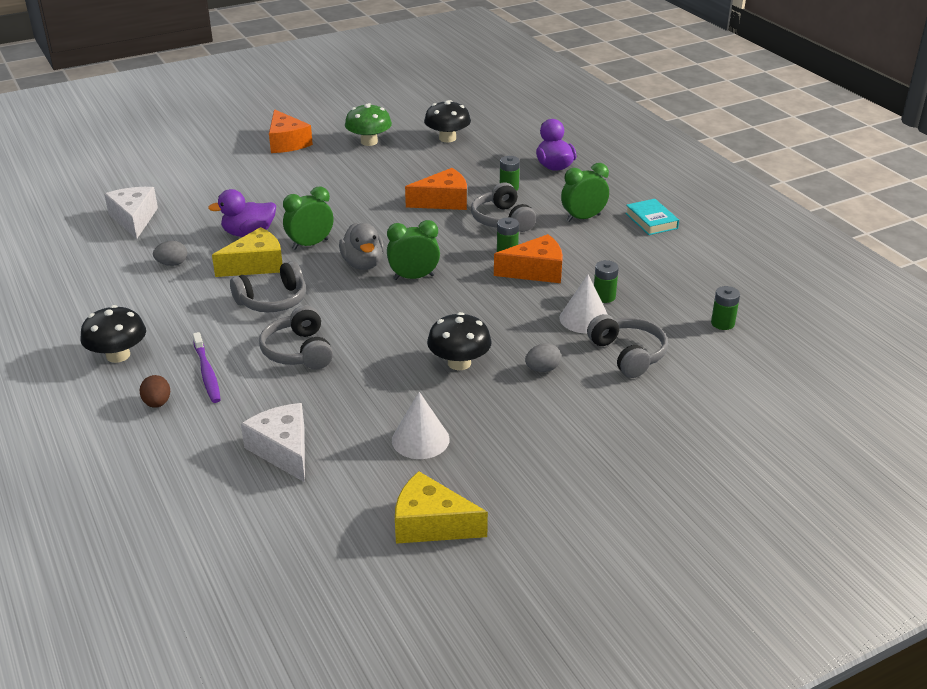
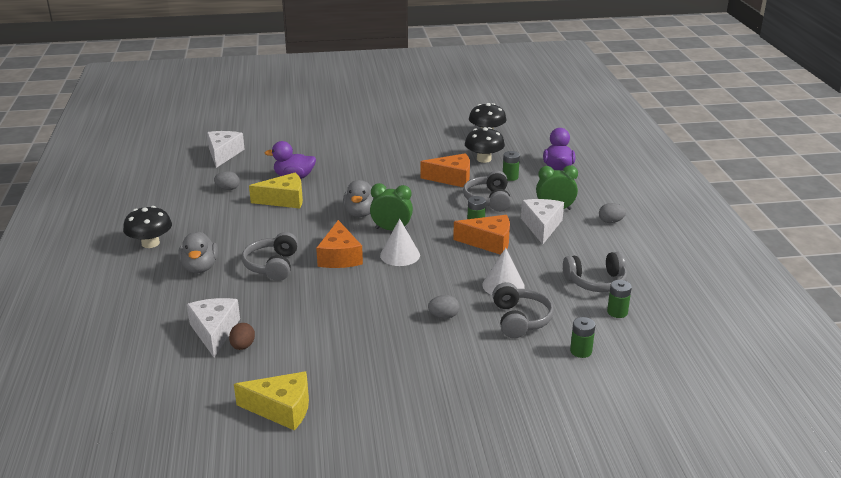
camera: 20 degrees right, 5 degrees down
(157, 403) = (153, 281): brown egg -> brown egg (243, 346)
(207, 373) = (200, 267): purple toothbrush -> grey duck
(273, 301) = (278, 227): grey headphones -> grey headphones (596, 282)
(287, 142) = (364, 118): orange cheese -> orange cheese (339, 257)
(310, 244) = (332, 192): green clock -> none
(369, 142) = (425, 127): green mushroom -> none
(420, 439) = (316, 347): white cone -> white cone (400, 255)
(431, 524) = (282, 409): yellow cheese -> yellow cheese turned 150 degrees clockwise
(459, 363) = (383, 298): black mushroom -> black mushroom (484, 159)
(581, 240) = (542, 226): none -> white cheese
(604, 297) = (531, 272): green battery -> green battery (581, 351)
(651, 221) = (610, 221): turquoise book -> grey egg

